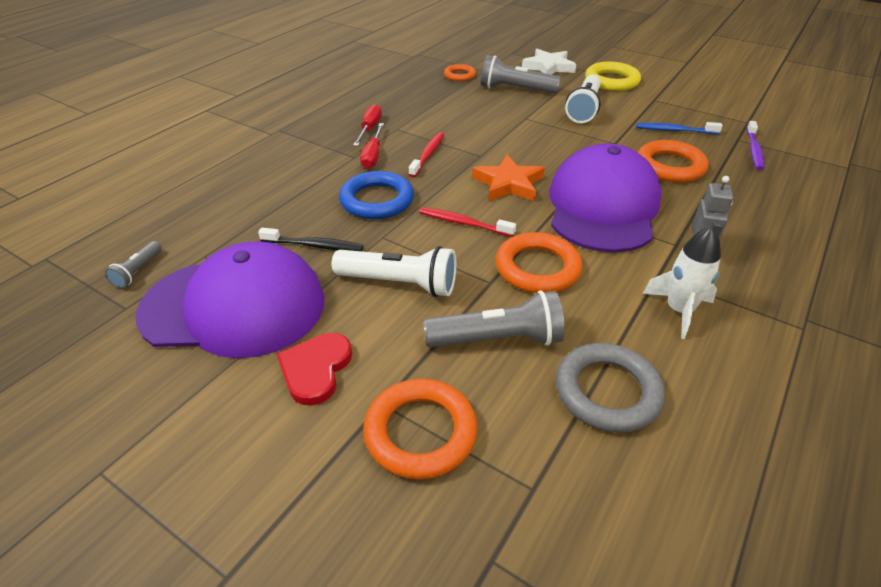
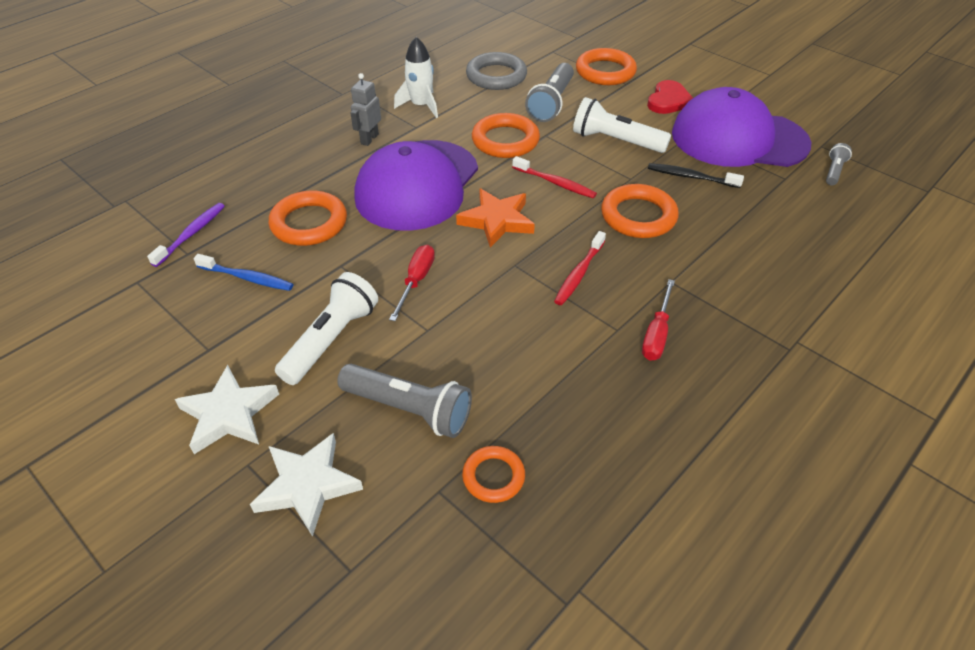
camera: 170 degrees left, 5 degrees up
(373, 155) = (647, 281): red screwdriver -> red screwdriver (416, 281)
(377, 200) = (638, 216): blue ring -> orange ring
(498, 339) = (551, 103): grey flashlight -> grey flashlight turned 75 degrees counterclockwise
(611, 81) = (228, 414): yellow ring -> white star

